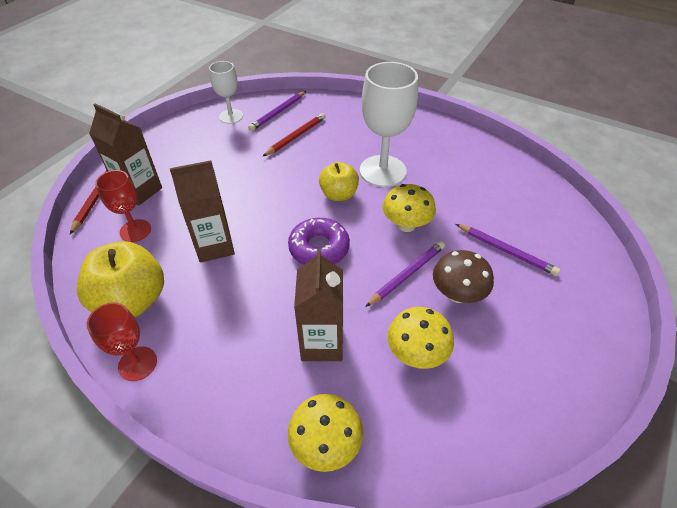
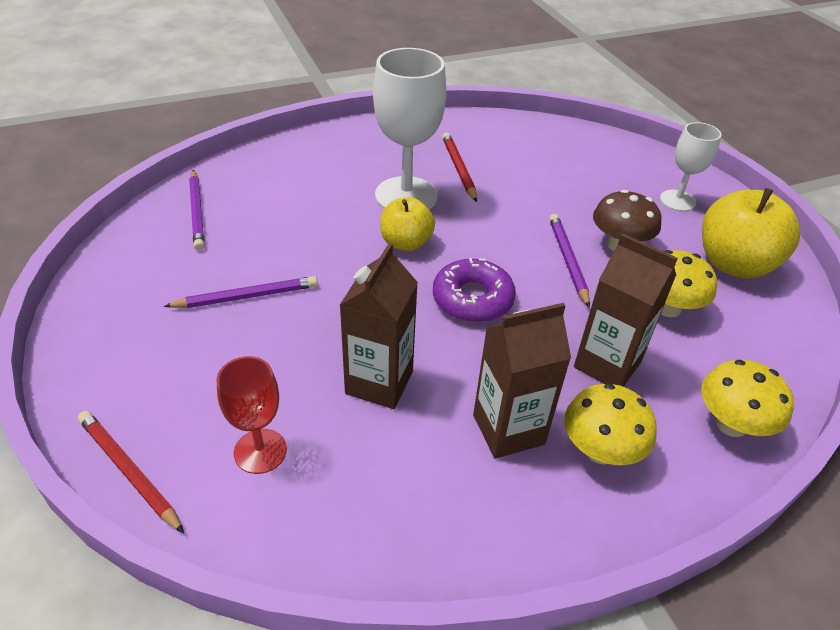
camera: 55 degrees left, 5 degrees down
(132, 300) = (396, 509): yellow apple -> yellow apple (734, 264)
(137, 363) = (513, 546): red goblet -> none
(140, 191) = (179, 411): brown carton -> brown carton (508, 429)
(231, 116) = (142, 252): white goblet -> white goblet (677, 201)
(296, 136) = (265, 221): red pencil -> red pencil (459, 168)
(406, 225) = (501, 225): yellow mushroom -> yellow mushroom (600, 450)
(506, 251) = (594, 190): purple pencil -> purple pencil (247, 297)

